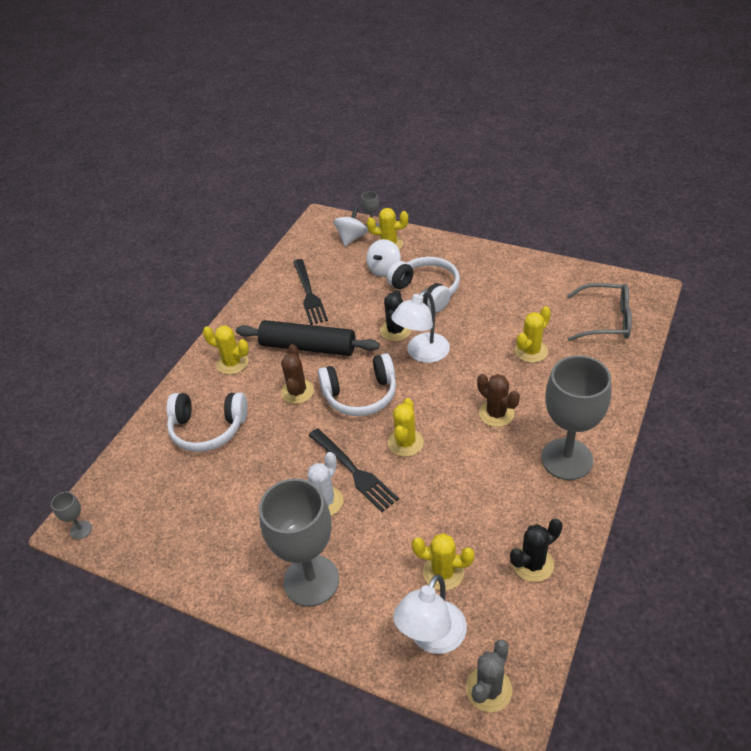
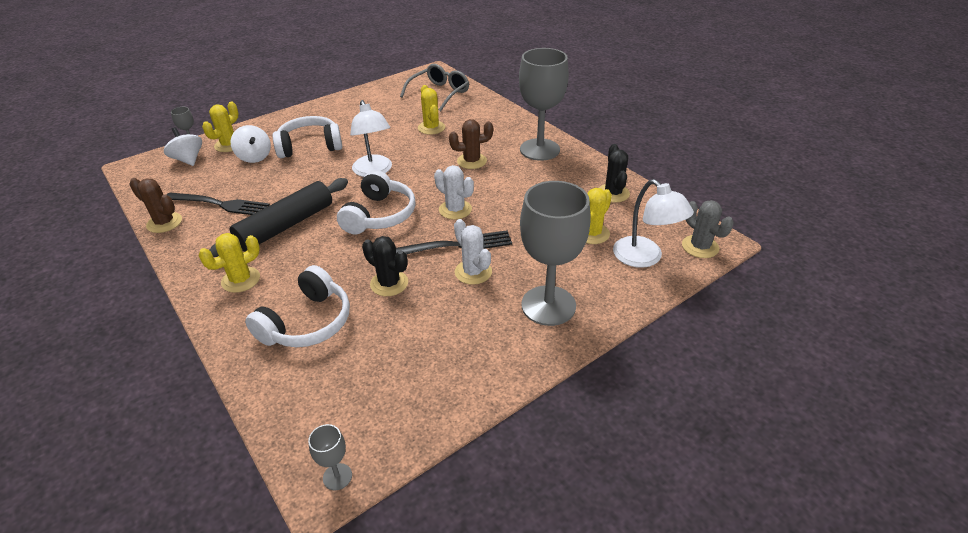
camera: 65 degrees left, 5 degrees down
(297, 392) = (332, 249): brown cactus -> brown cactus (164, 223)
(395, 331) = (332, 175): black cactus -> black cactus (389, 283)
(405, 442) = (455, 210): yellow cactus -> white cactus

